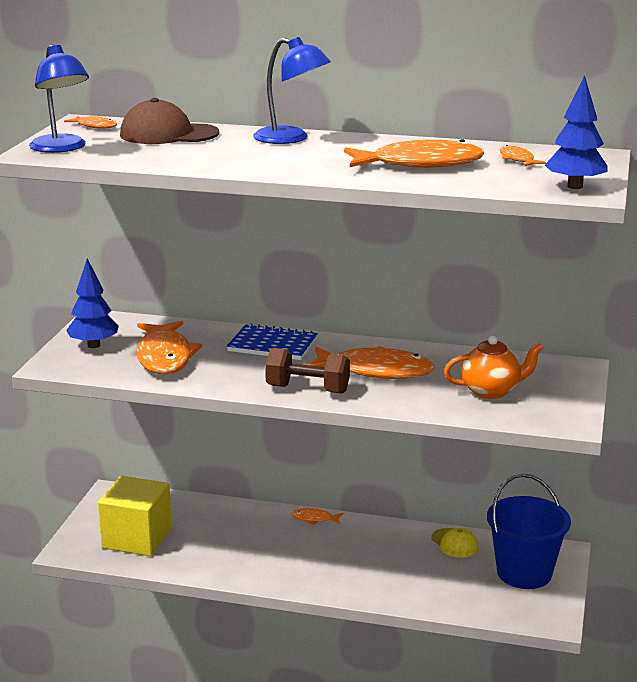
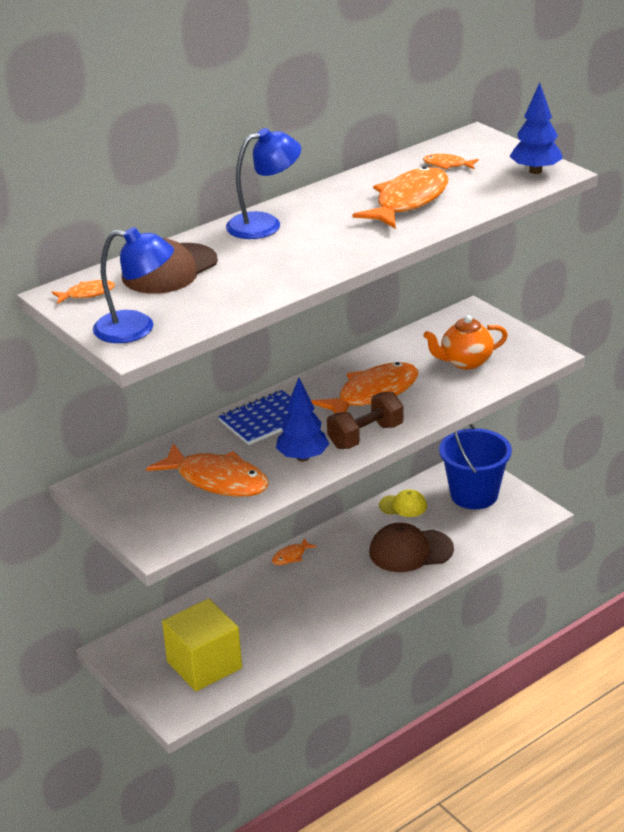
camera: 50 degrees left, 10 degrees up
(94, 345) = (143, 508): blue tree -> blue tree (303, 457)
(398, 573) = (410, 551): none -> brown cap
(491, 391) = (465, 362): orange teapot -> orange teapot turned 135 degrees counterclockwise

